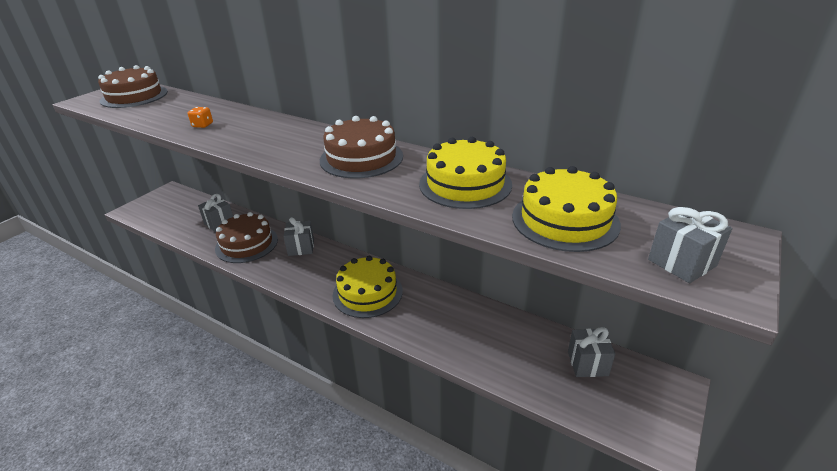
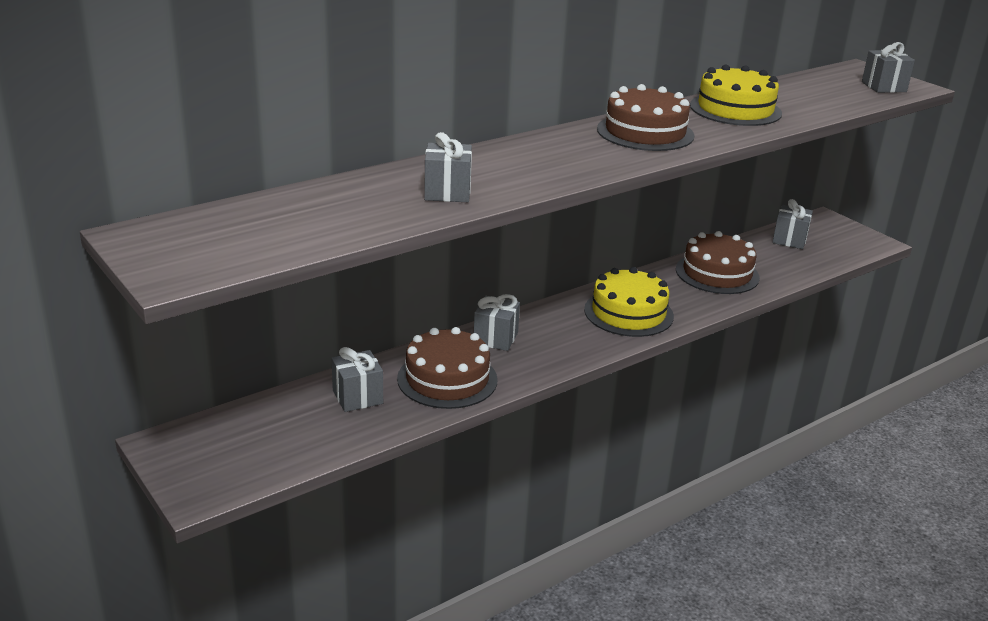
camera: 70 degrees left, 5 degrees down
(134, 96) = (220, 232): brown cake -> brown cake (717, 273)
(202, 125) = (447, 192): orange dice -> grey gift
(565, 220) = (815, 97): yellow cake -> none

